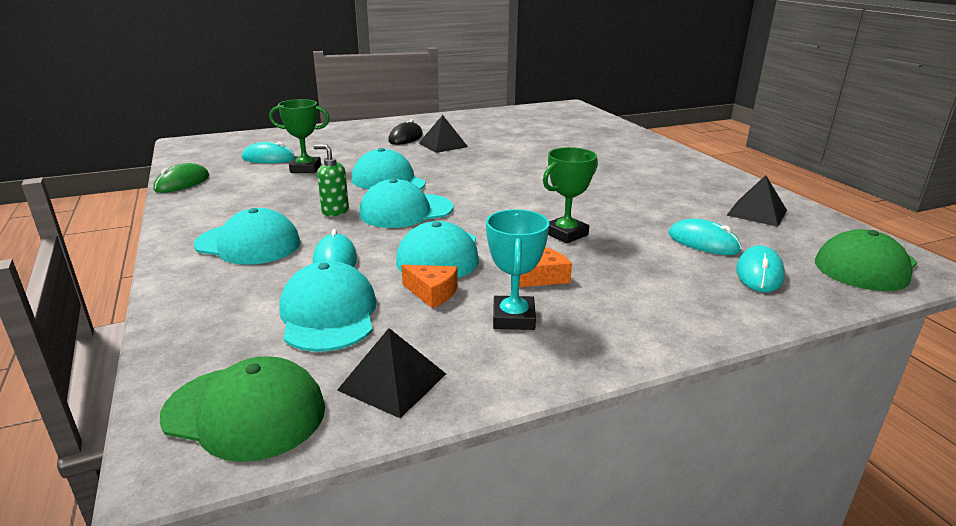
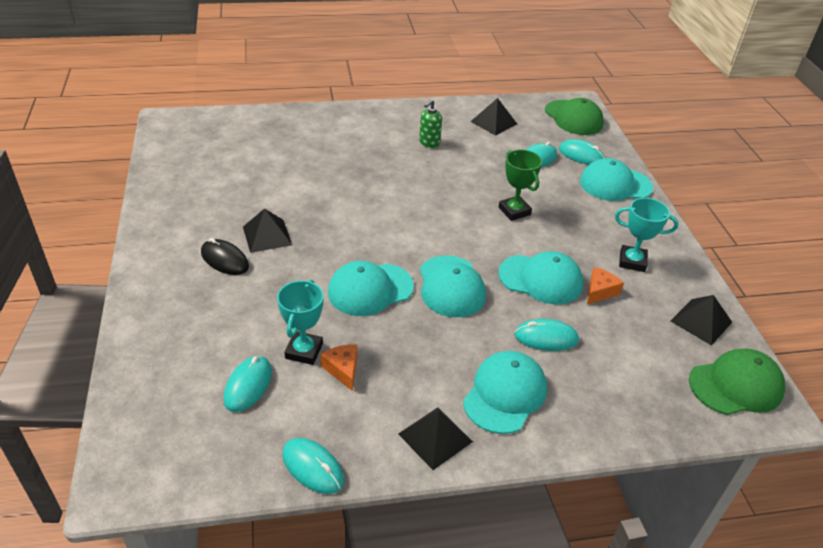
camera: 80 degrees left, 15 degrees up
(182, 183) = (313, 467): green mouse -> turquoise mouse
(199, 218) = (435, 437): none -> black pyramid
(245, 412) = (736, 385): green cap -> green cap turned 45 degrees clockwise
(305, 169) = (304, 351): green trophy -> turquoise trophy
(328, 314) = (627, 345): turquoise cap -> turquoise cap (615, 184)
(335, 211) = (440, 332): green soap dispenser -> green soap dispenser (429, 143)
(544, 277) = (580, 237): orange cheese -> orange cheese (342, 369)

